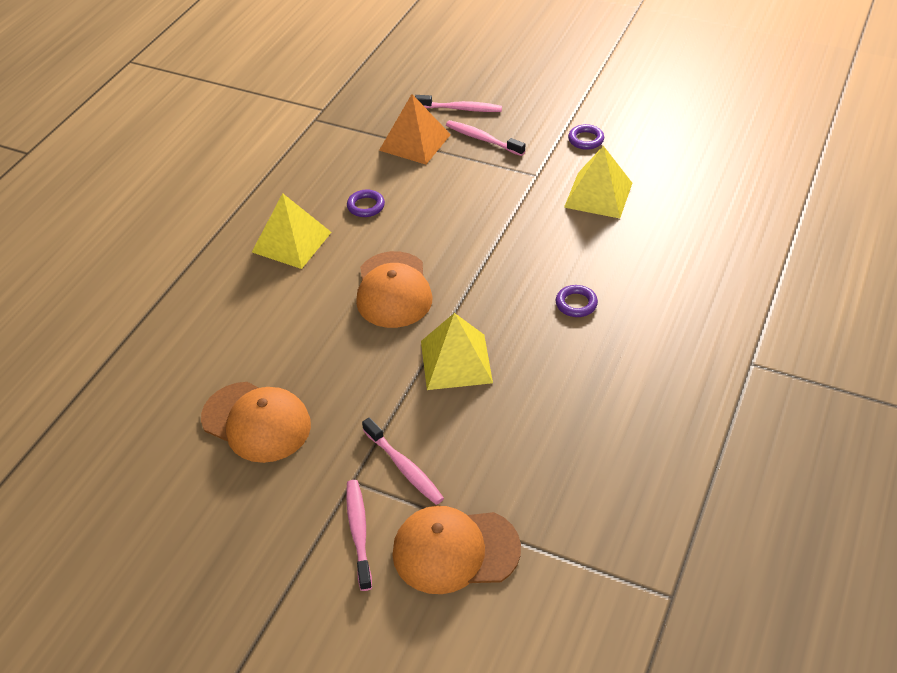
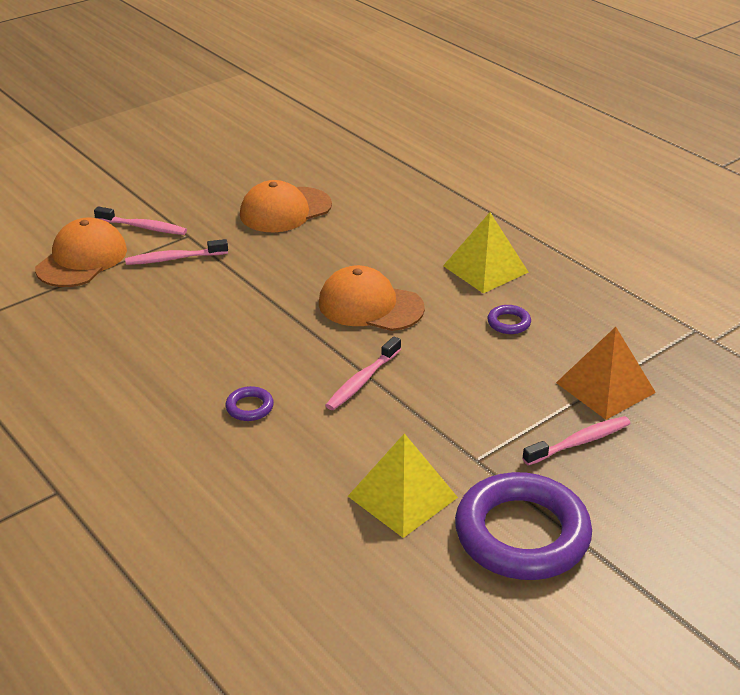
camera: 115 degrees right, 10 degrees down
(456, 361) = (251, 313): yellow pyramid -> none
(461, 109) = (658, 446): pink toothbrush -> pink toothbrush (362, 381)
(586, 140) = (522, 534): purple ring -> purple ring, size x2.48

